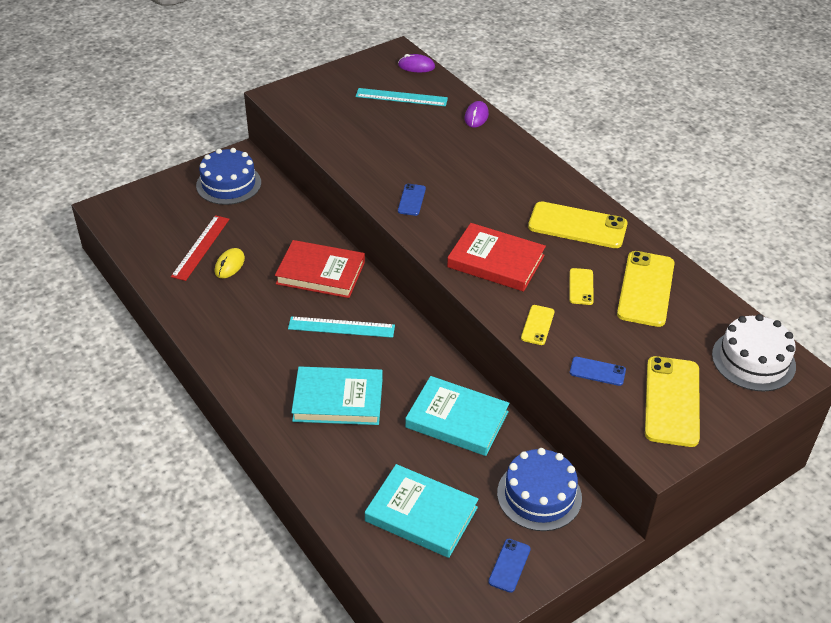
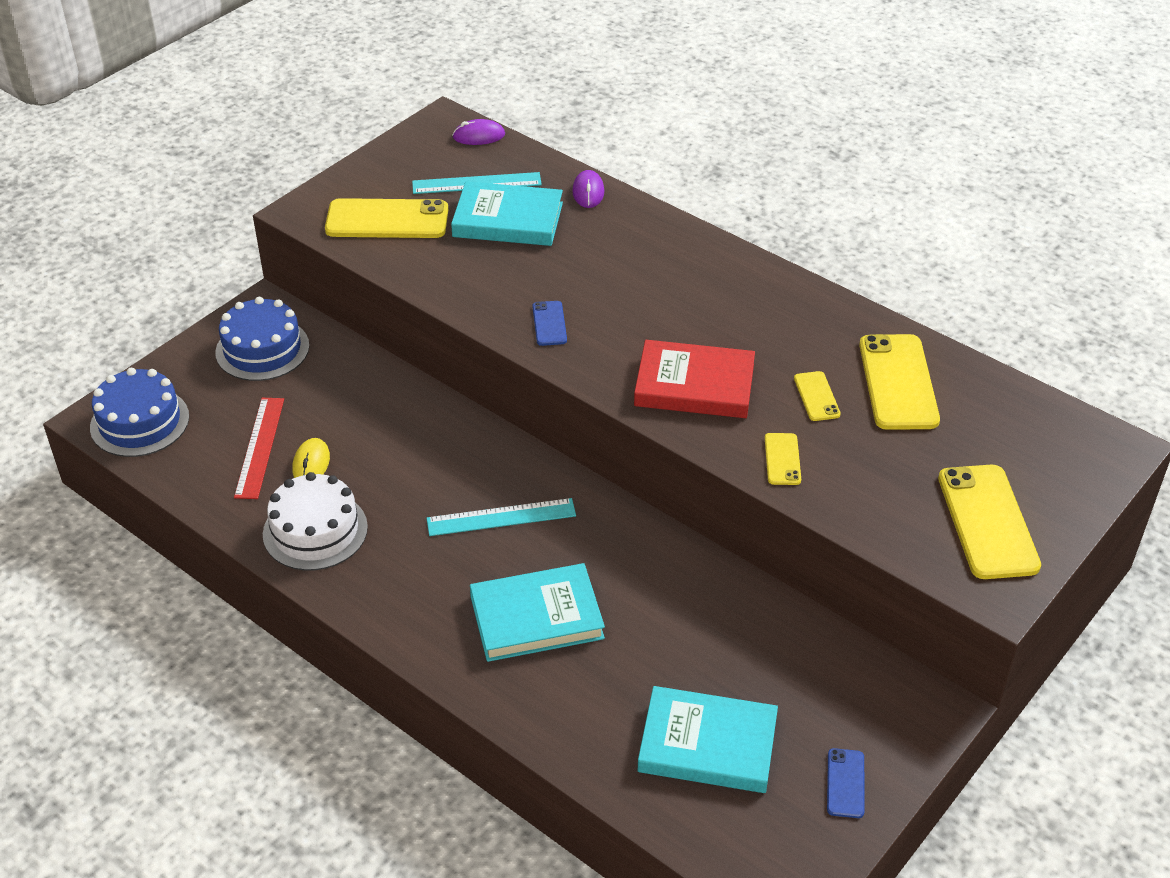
camera: 15 degrees left, 0 degrees up
(320, 273) = (442, 448): red book -> none
(457, 419) = (704, 608): turquoise book -> turquoise book (508, 220)
(539, 495) = (847, 683): blue cake -> blue cake (139, 422)
(577, 226) = (779, 316): yellow phone -> yellow phone (387, 220)
(597, 371) = (881, 504): blue phone -> none
(753, 360) = (1064, 447): white cake -> white cake (315, 530)

